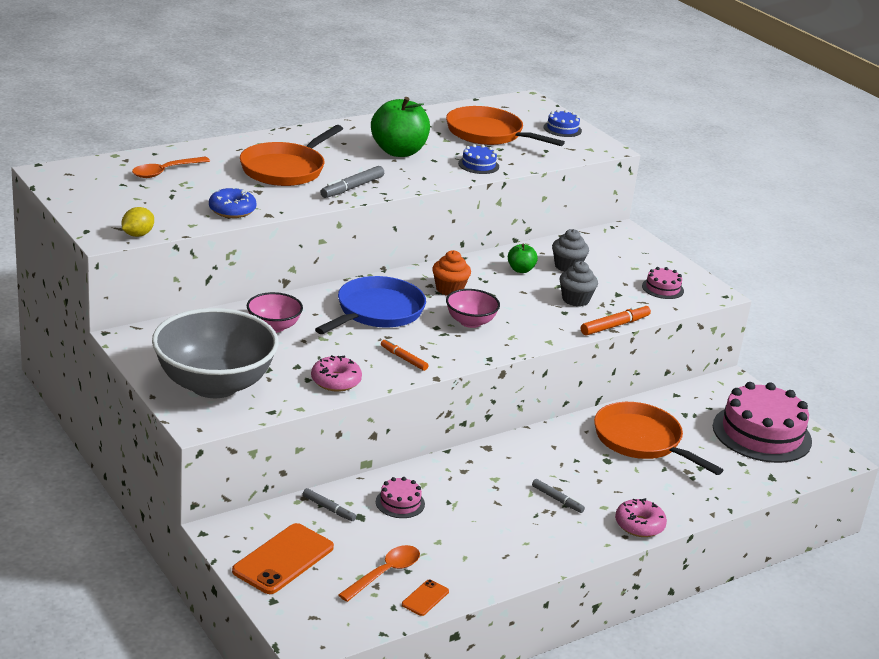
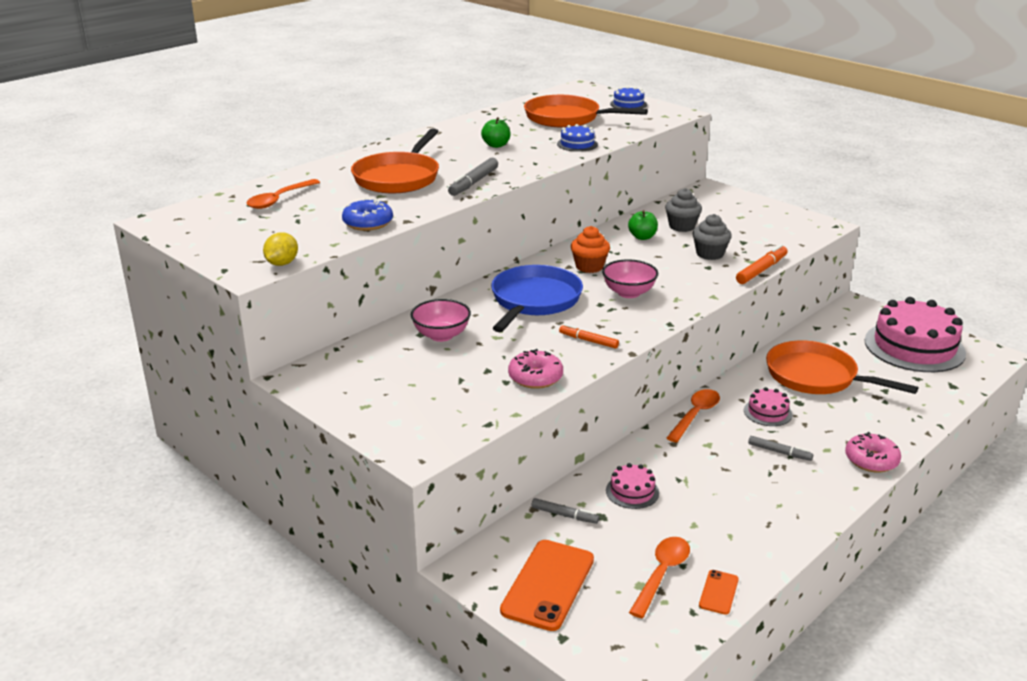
camera: 10 degrees left, 0 degrees up
(214, 385) = (412, 408): grey bowl -> none
(398, 152) = (496, 145): green apple -> green apple, size x0.49
(500, 451) = (695, 415): none -> orange spoon
(662, 288) = (778, 229): pink cake -> pink cake (767, 412)

